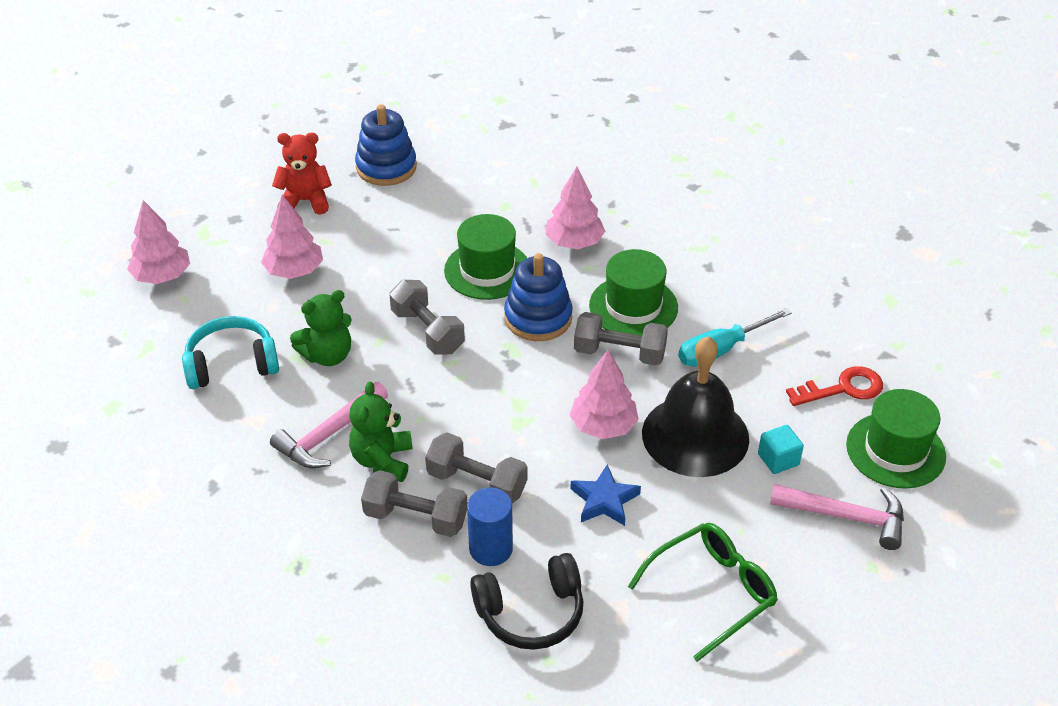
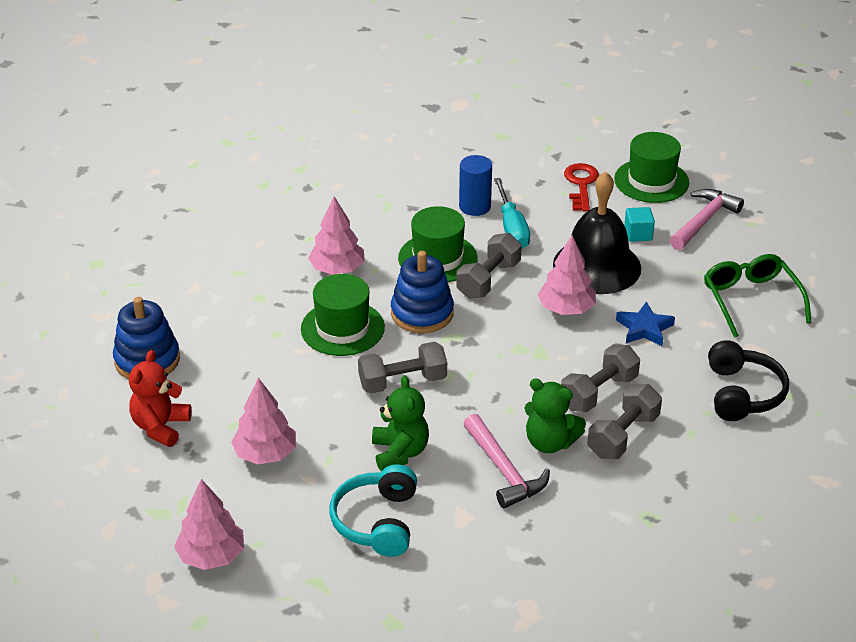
camera: 70 degrees left, 5 degrees down
(491, 549) = (672, 400): blue cylinder -> blue cylinder (475, 207)

